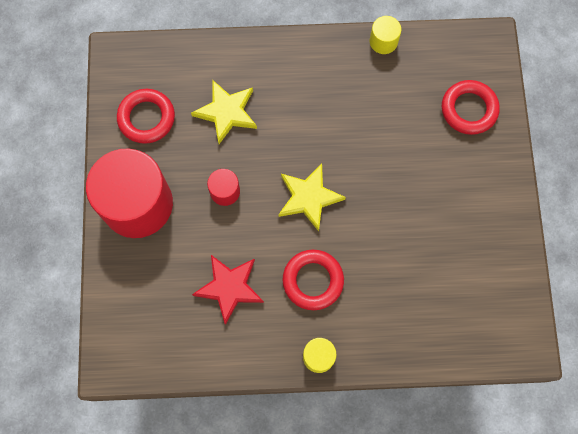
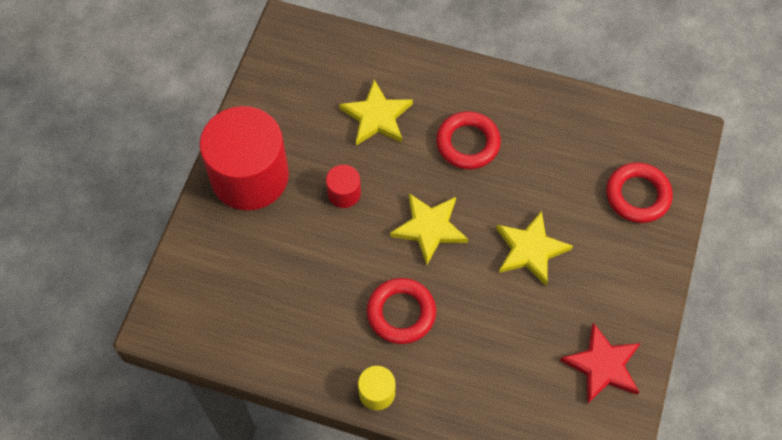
camera: 20 degrees right, 10 degrees down
(146, 118) = (293, 96): red ring -> red ring (468, 143)
(229, 287) = (310, 290): red star -> red star (602, 366)
(383, 41) = (569, 98): yellow cylinder -> none
(399, 187) = (530, 250): none -> yellow star

